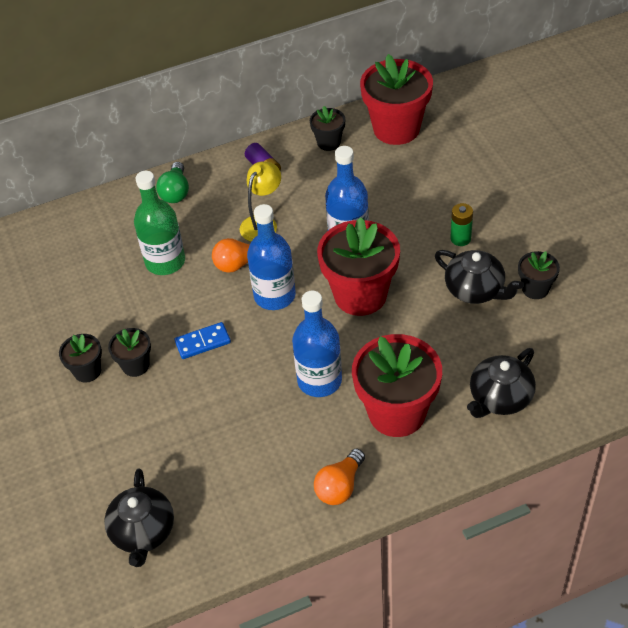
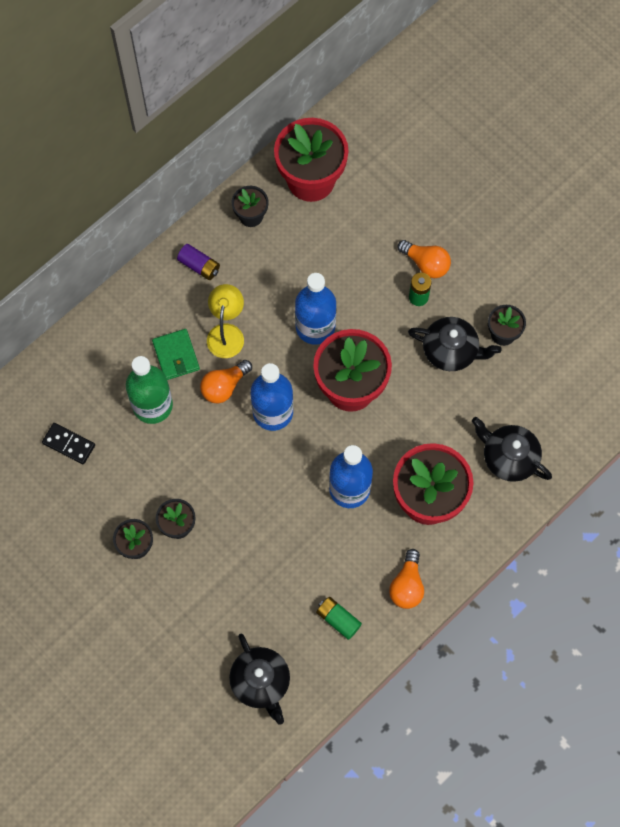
camera: 25 degrees left, 20 degrees up
(73, 272) = (69, 444): none -> black domino
(175, 192) = (124, 320): green light bulb -> none
(203, 342) = (228, 482): blue domino -> none
(207, 229) = (176, 355): none -> green wallet
(252, 497) = (338, 619): none -> green battery
(479, 214) = (426, 264): none -> orange light bulb
(499, 398) = (508, 457): black teapot -> black teapot turned 105 degrees clockwise

